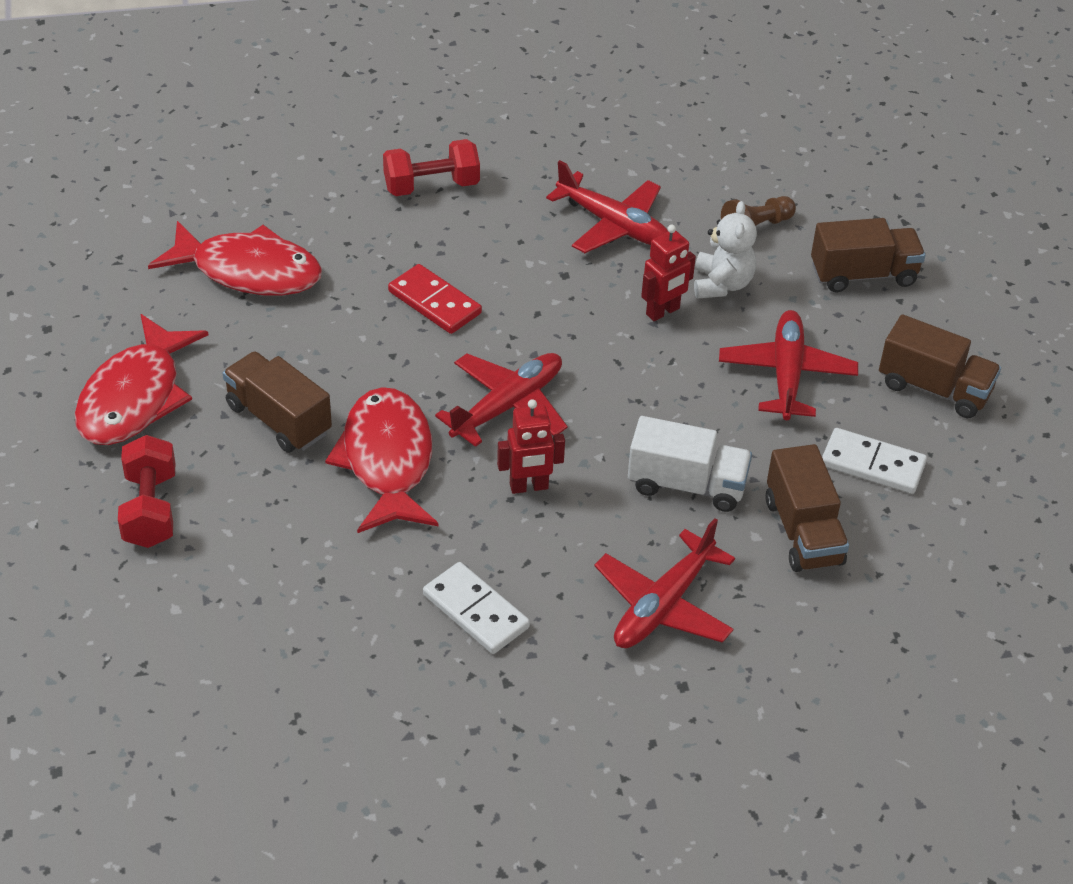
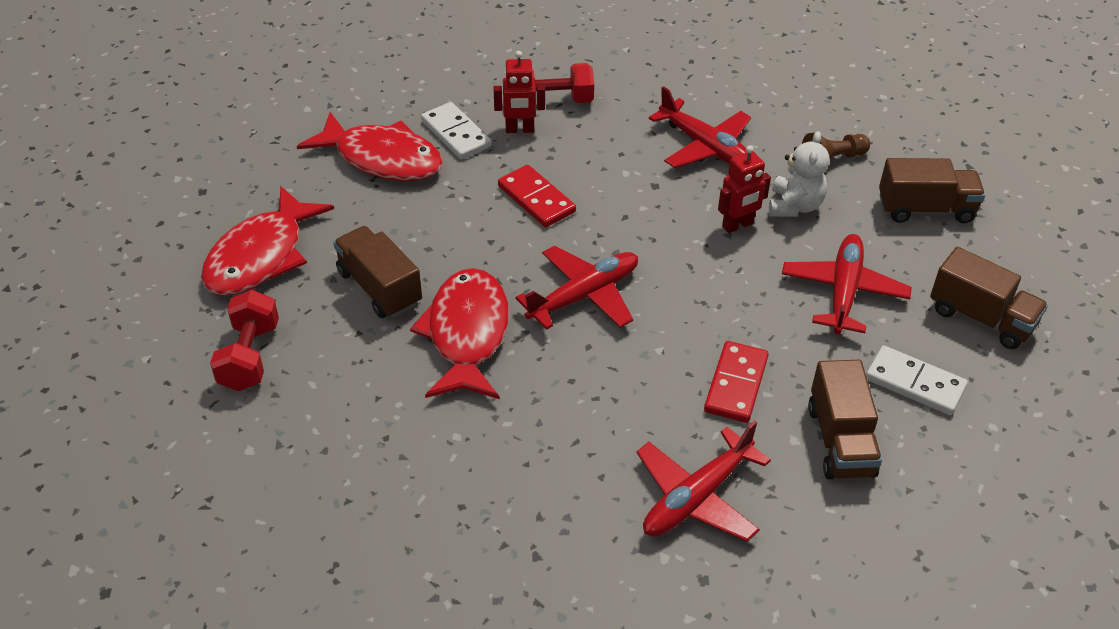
camera: 10 degrees right, 0 degrees up
(475, 611) = (520, 483): white domino -> white domino (456, 134)
(529, 487) = (590, 371): red robot -> red robot (519, 130)
(686, 485) = (736, 384): white truck -> red domino

